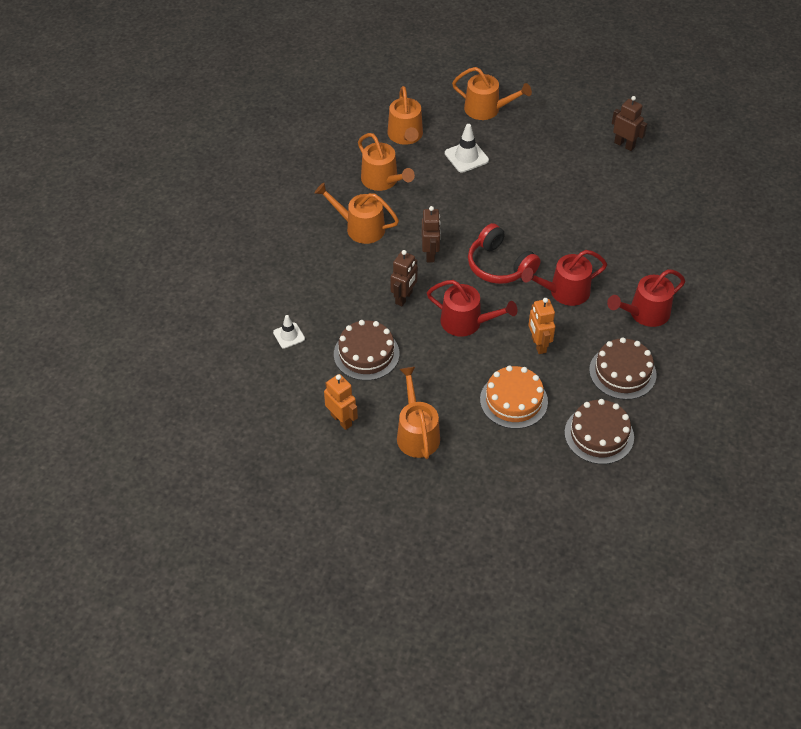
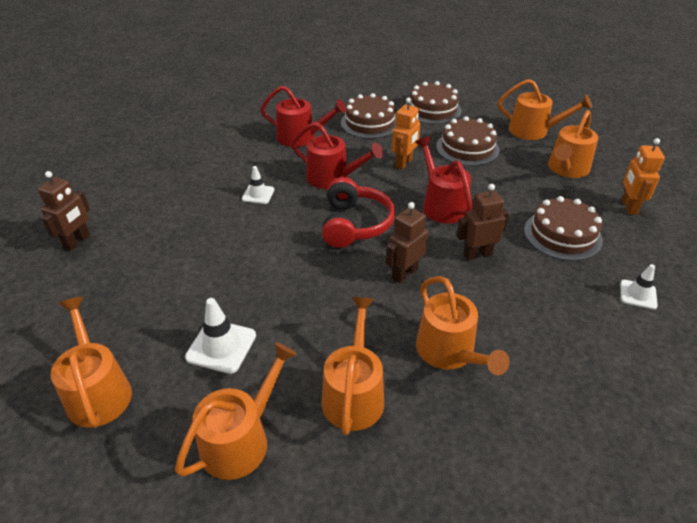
camera: 135 degrees left, 10 degrees down
(486, 471) = (533, 131): none -> orange watering can
(513, 400) = (467, 148): orange cake -> brown cake
(588, 243) = (258, 194): none -> white traffic cone
(624, 145) = (77, 241): brown robot -> brown robot turned 150 degrees counterclockwise

